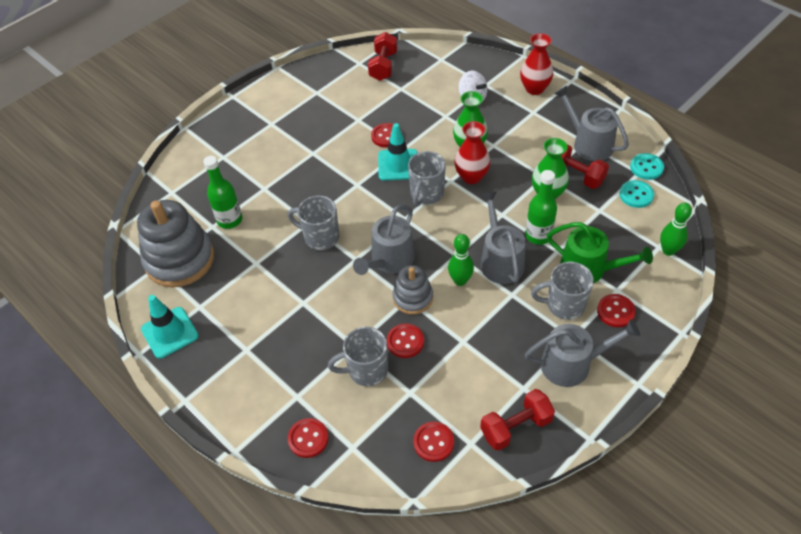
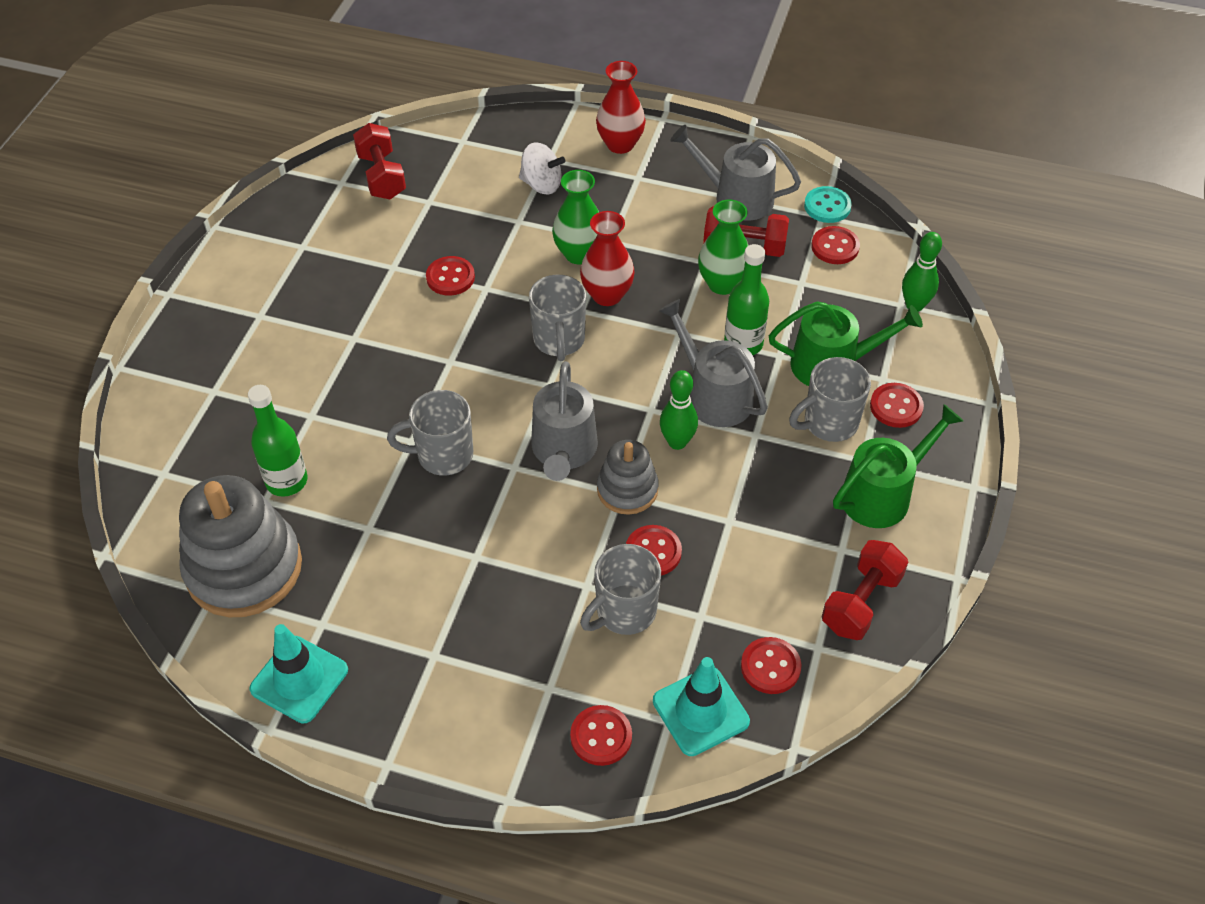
camera: 30 degrees left, 0 degrees up
(398, 165) = (493, 313): turquoise traffic cone -> turquoise traffic cone (700, 711)
(572, 364) = (882, 494): grey watering can -> green watering can
(636, 195) = (835, 247): turquoise button -> red button

